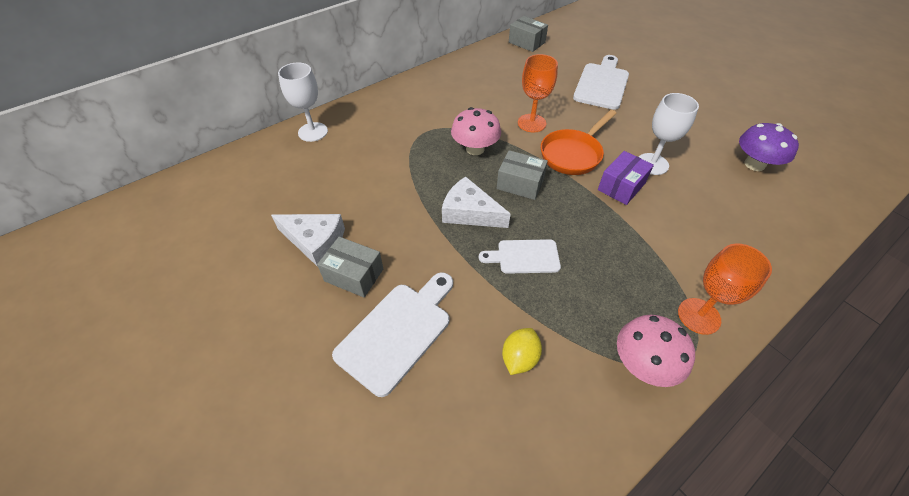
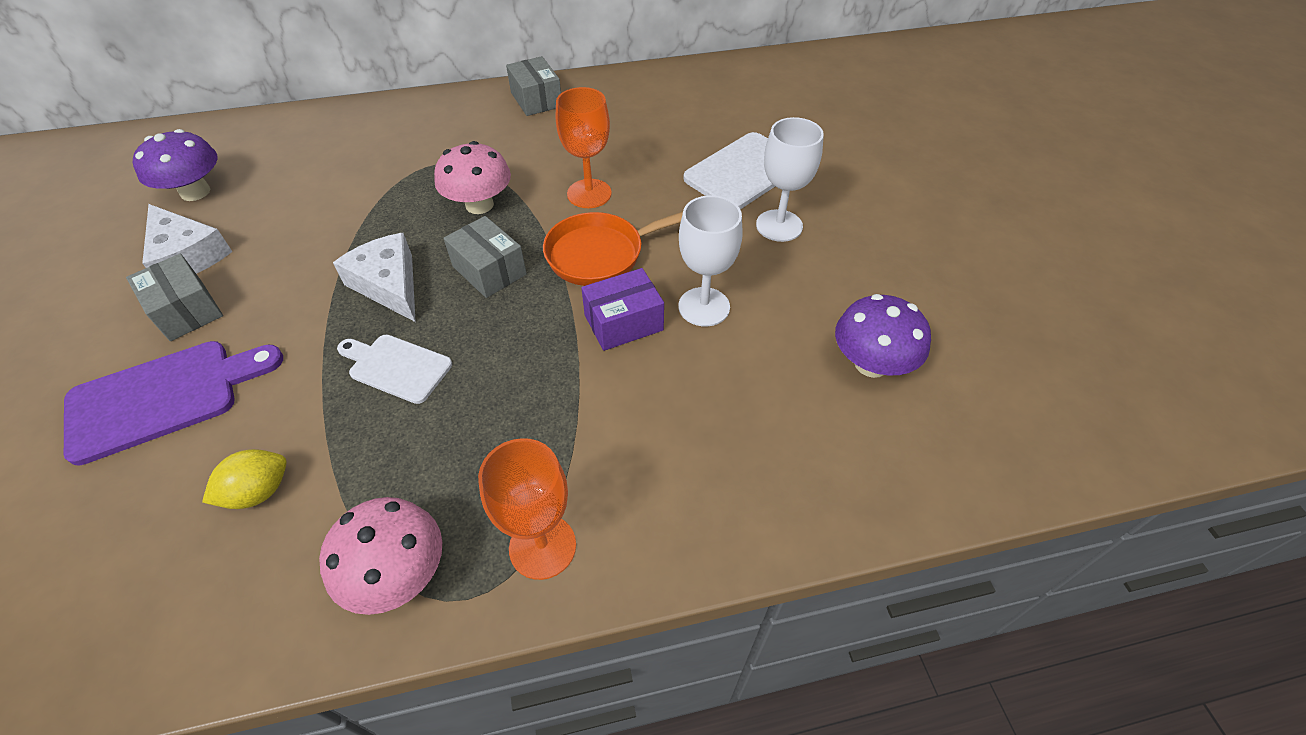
camera: 25 degrees right, 0 degrees up
(275, 200) = (195, 192): none -> purple mushroom
(313, 132) = (313, 124): white goblet -> white goblet (779, 226)
(397, 332) = (163, 397): white cutting board -> purple cutting board
(526, 42) = (698, 80): grey box -> grey box (536, 100)

